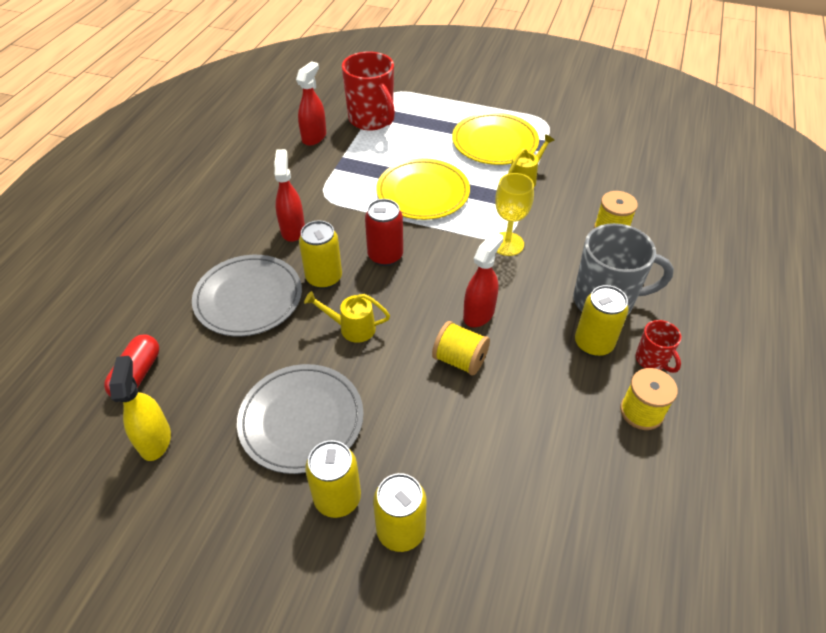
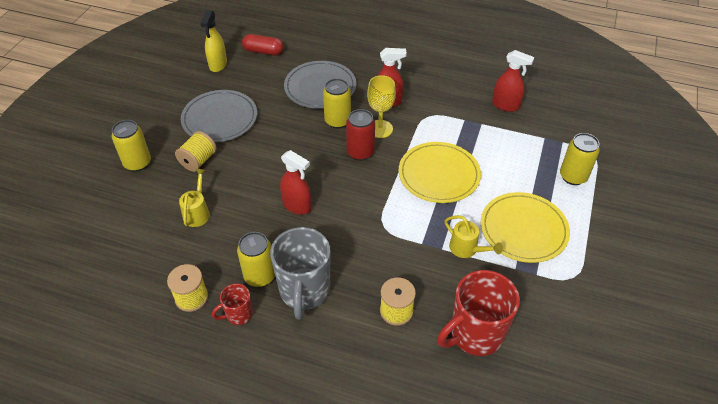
camera: 90 degrees right, 0 degrees up
(155, 440) = (218, 65): yellow spray bottle -> yellow spray bottle turned 105 degrees clockwise
(337, 498) = (164, 136): yellow can -> yellow can (573, 176)
(352, 328) = (290, 137): yellow watering can -> yellow watering can (197, 212)
(371, 120) = (540, 140): red mug -> red mug (475, 334)
(459, 360) = (255, 193): yellow spool -> yellow spool (198, 161)
(507, 244) = (375, 229): yellow goblet -> yellow goblet (380, 129)

